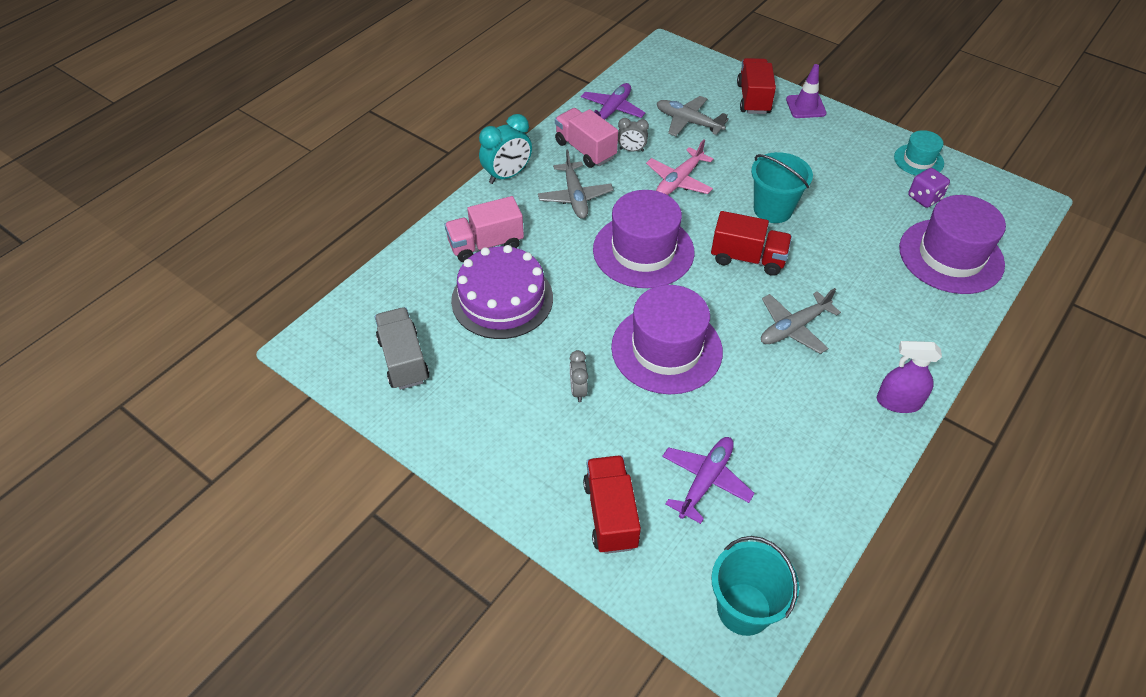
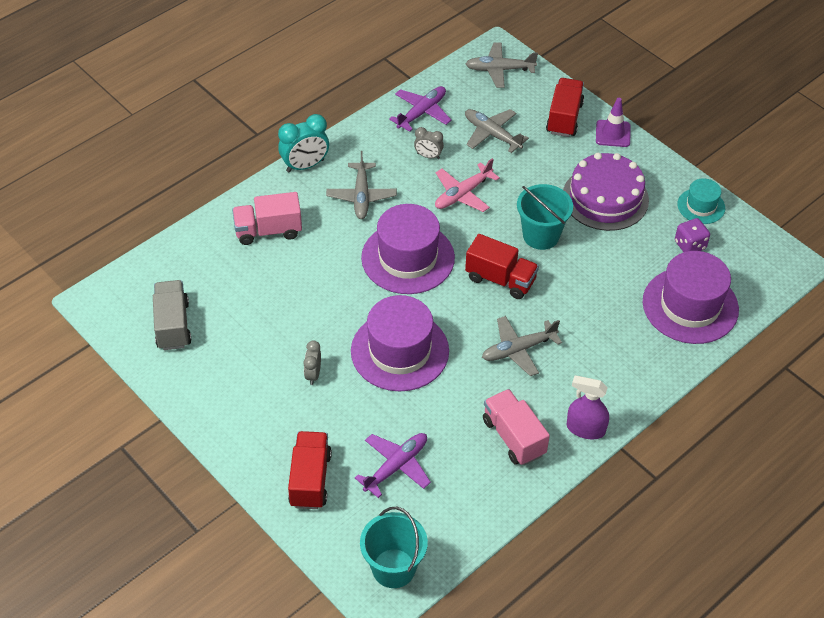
camera: 10 degrees right, 0 degrees up
(502, 299) = (270, 284): purple cake -> purple cake (605, 198)
(585, 150) = (384, 150): pink truck -> pink truck (513, 437)
(675, 64) = (499, 70): none -> grey plane

